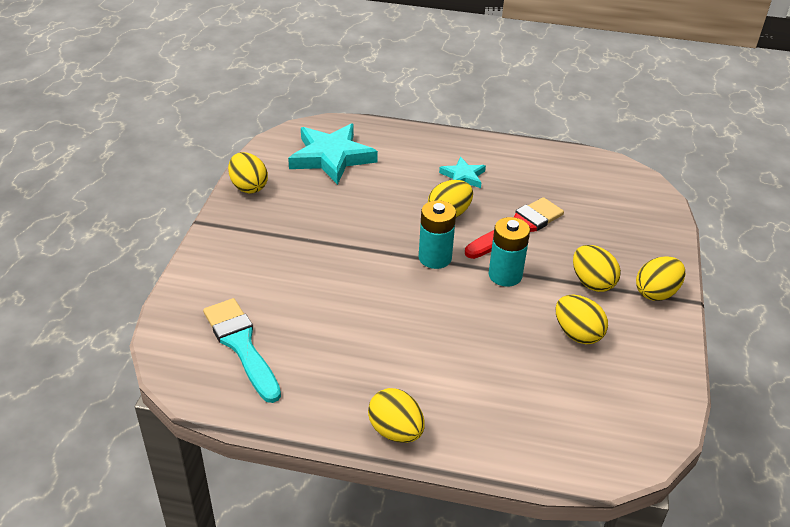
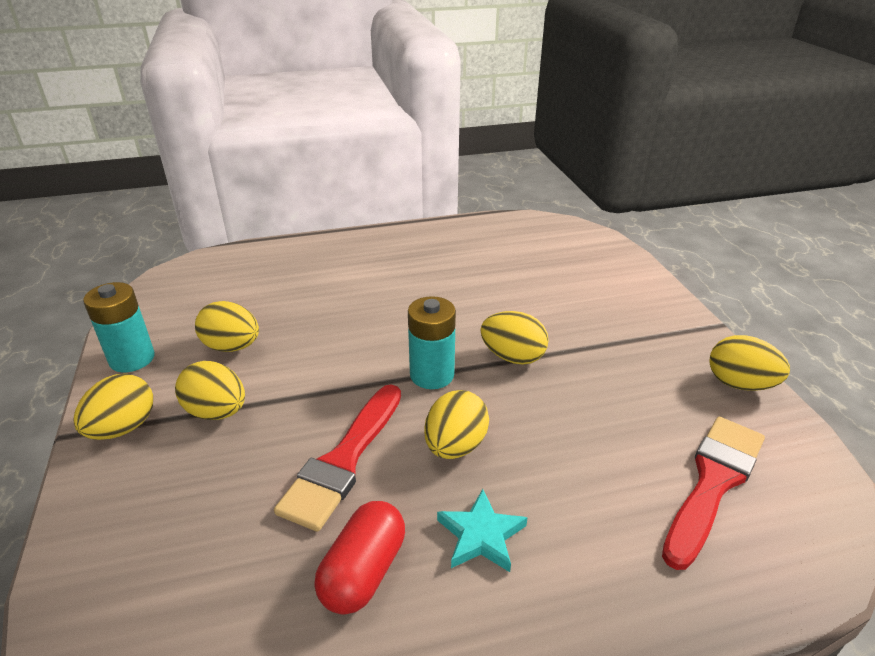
camera: 155 degrees right, 5 degrees down
(241, 345) = (537, 249): turquoise brush -> none
(331, 157) = (713, 482): turquoise star -> red brush
(395, 431) = (374, 239): yellow egg -> yellow egg (512, 357)
(505, 275) = (335, 383): turquoise battery -> turquoise battery (132, 359)
(525, 182) = (363, 571): none -> red capsule

